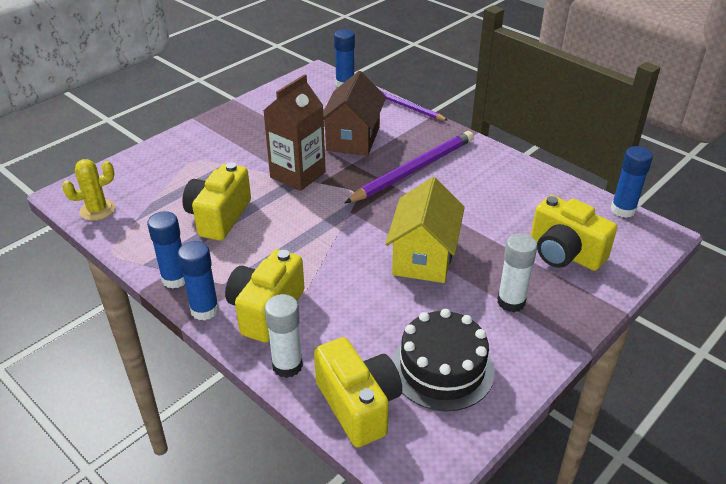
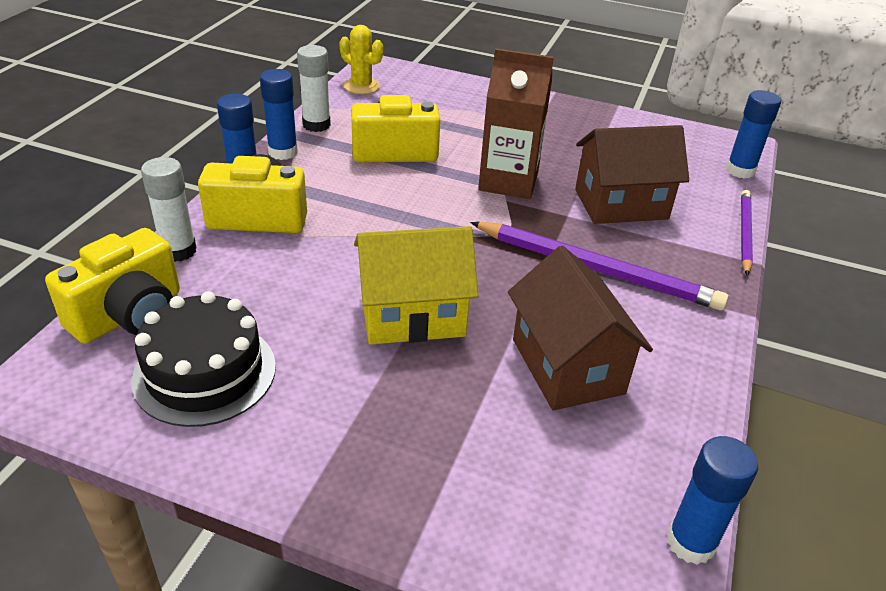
camera: 65 degrees right, 0 degrees up
(494, 209) = (567, 366): none -> brown house
(511, 302) = (360, 420): white glue stick -> white glue stick (316, 125)
(564, 253) = (510, 469): yellow camera -> none

